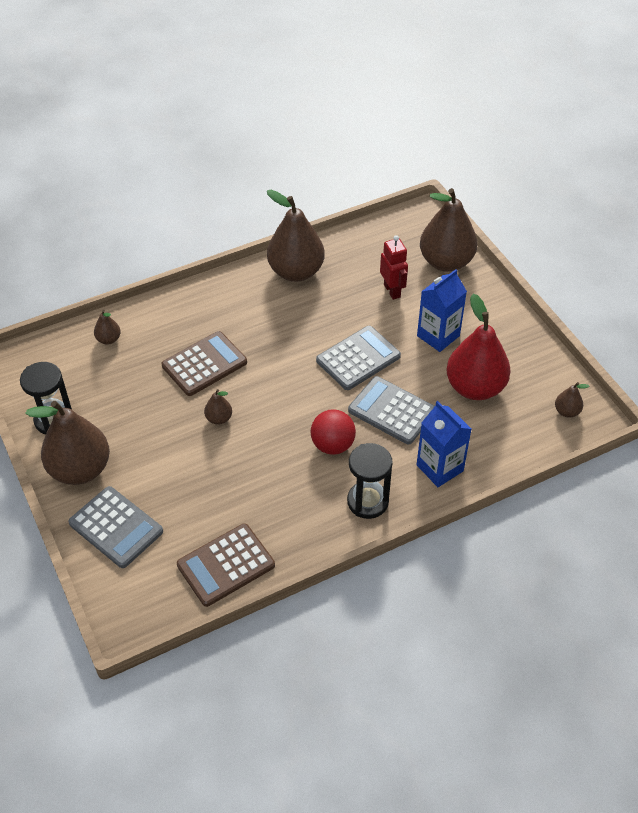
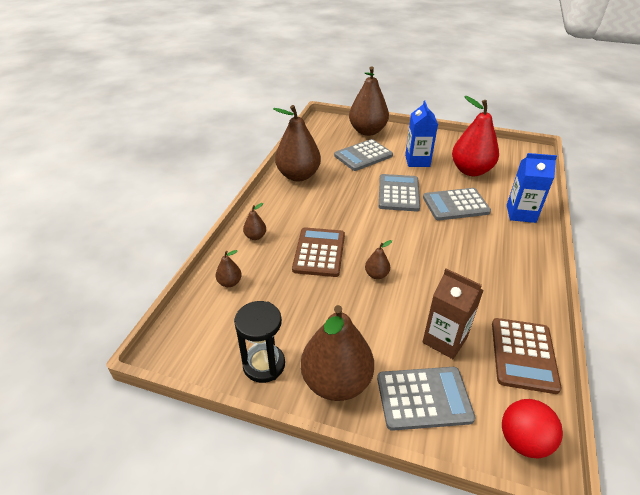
camera: 45 degrees left, 10 degrees down
(189, 507) = (445, 340): none -> brown carton
(332, 445) = (458, 241): red ball -> red ball (523, 441)
(367, 501) = (522, 254): black hourglass -> none
(392, 291) = (363, 156): red robot -> grey calculator
(566, 411) = (520, 156): brown pear -> brown pear (255, 236)

